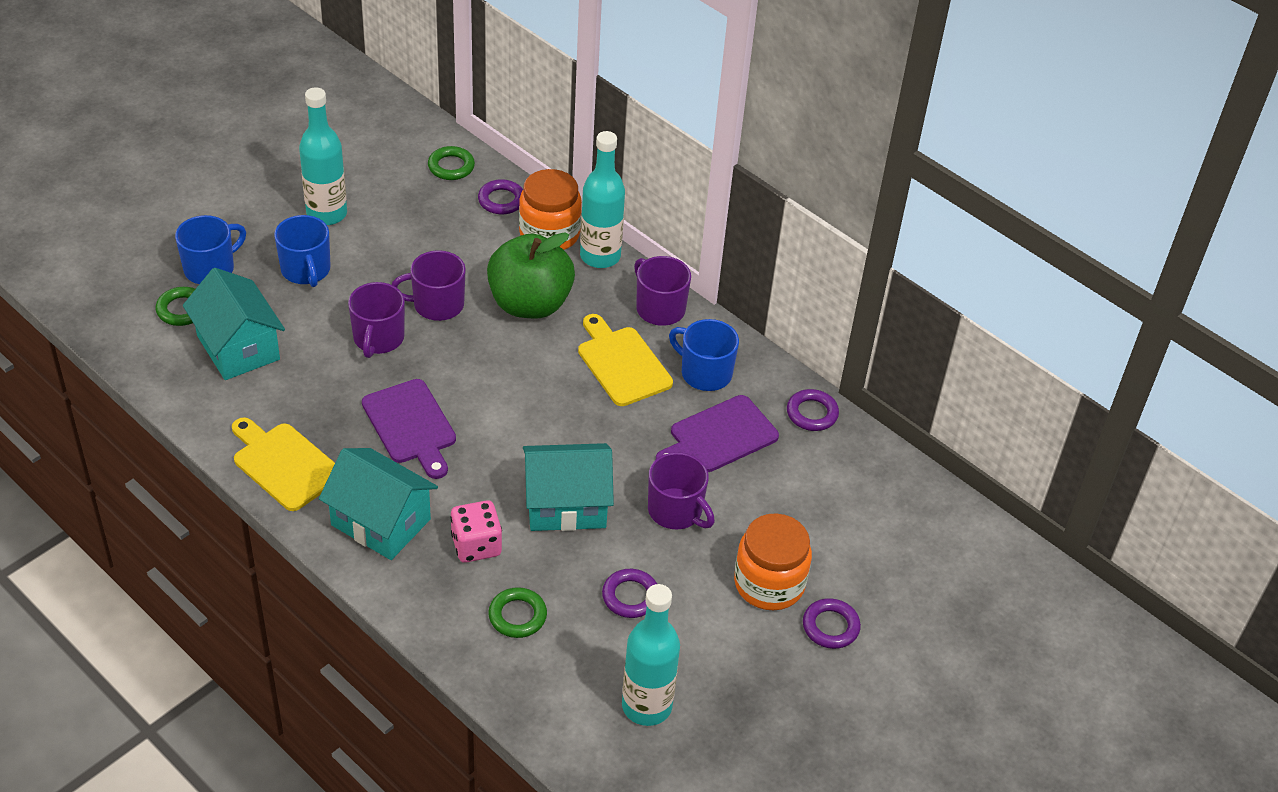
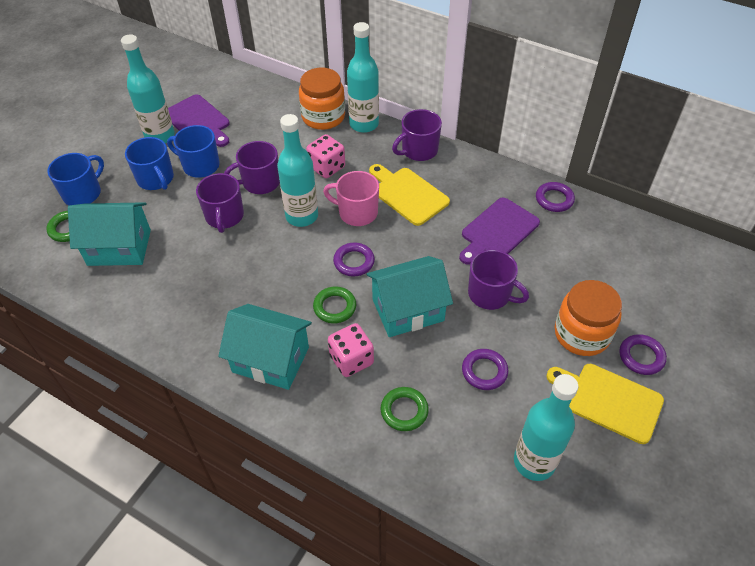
camera: 10 degrees left, 5 degrees up
(238, 347) = (119, 247): turquoise house -> turquoise house turned 45 degrees counterclockwise
(284, 464) = (180, 331): yellow cutting board -> yellow cutting board (609, 401)
(411, 425) = (270, 276): purple cutting board -> purple cutting board (198, 121)
(451, 167) = (239, 87): green ring -> green ring (335, 307)
(475, 360) = (302, 216): none -> turquoise bottle
(501, 200) = (282, 102): purple ring -> purple ring (354, 262)
(530, 304) = (327, 167): green apple -> pink dice
(547, 371) = (357, 212): none -> pink mug
(659, 308) = (418, 150): purple mug -> purple mug turned 75 degrees counterclockwise
(704, 373) = (468, 188): blue mug -> blue mug (200, 165)

